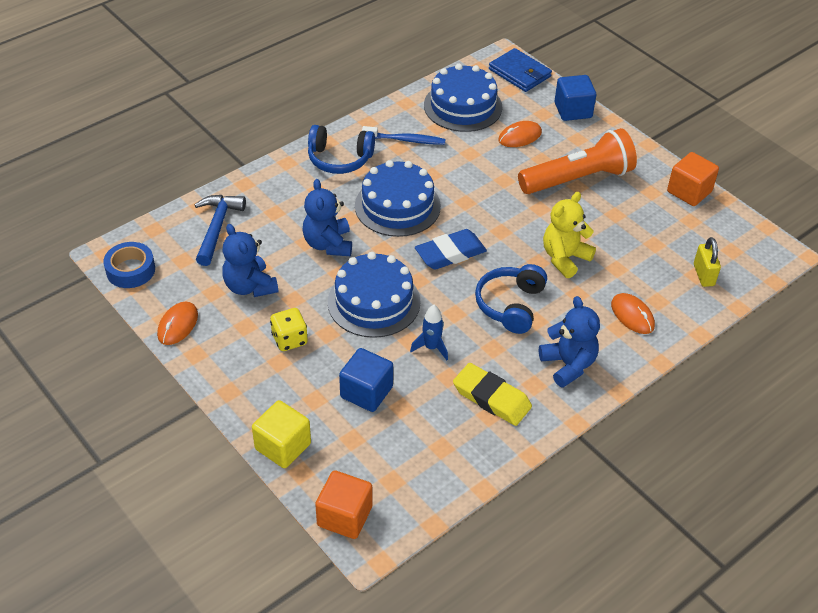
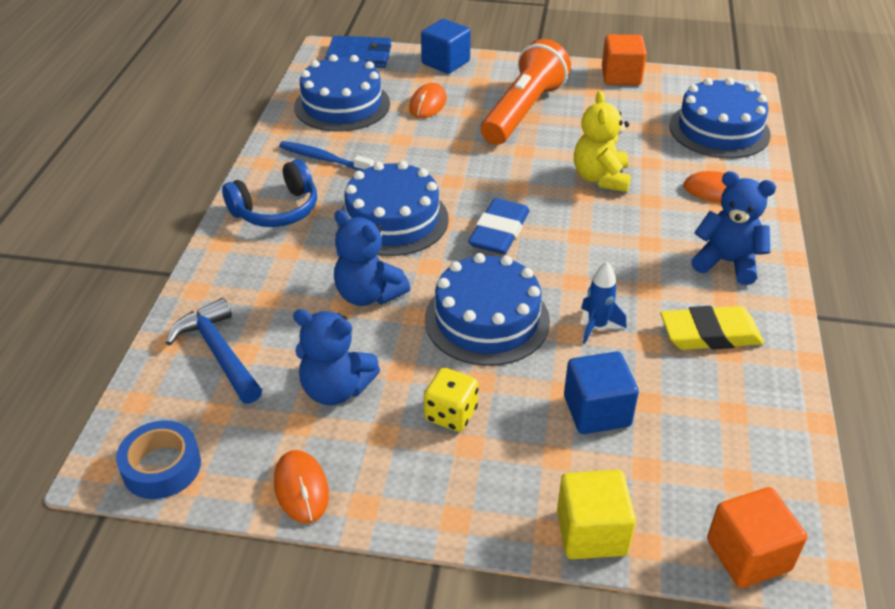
camera: 40 degrees left, 5 degrees down
(405, 140) = (324, 159): blue toothbrush -> blue toothbrush turned 120 degrees counterclockwise
(510, 305) = (612, 243): blue headphones -> none
(703, 275) = (719, 130): yellow padlock -> blue cake

